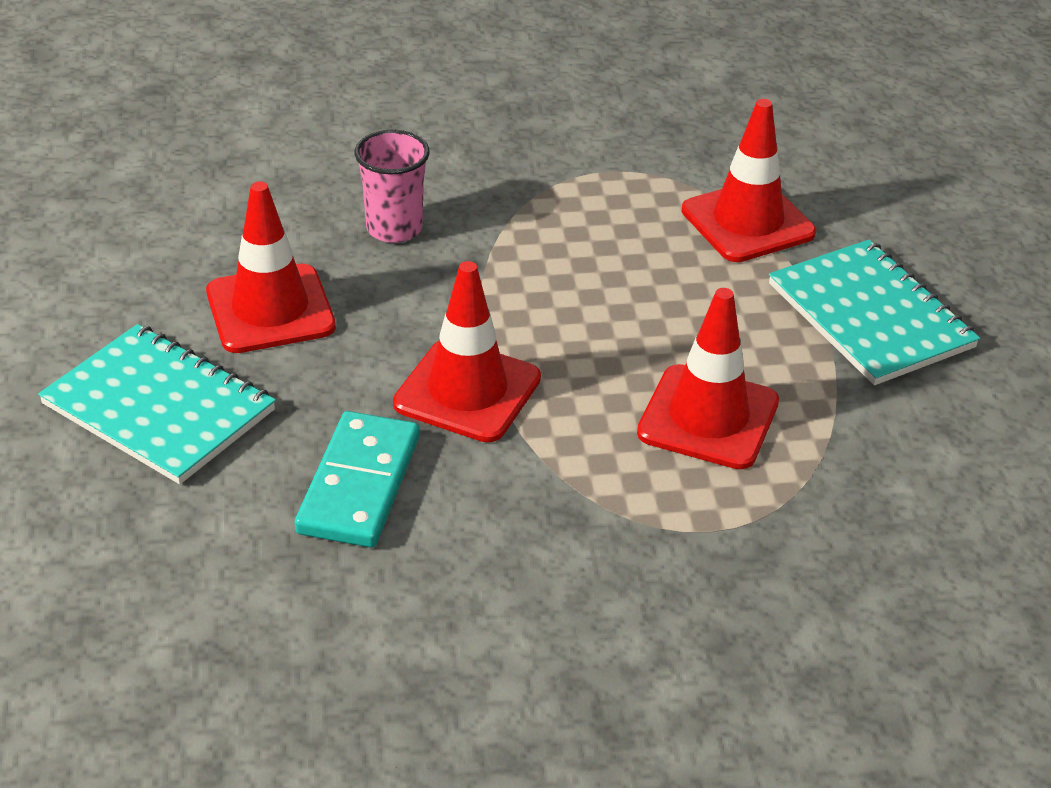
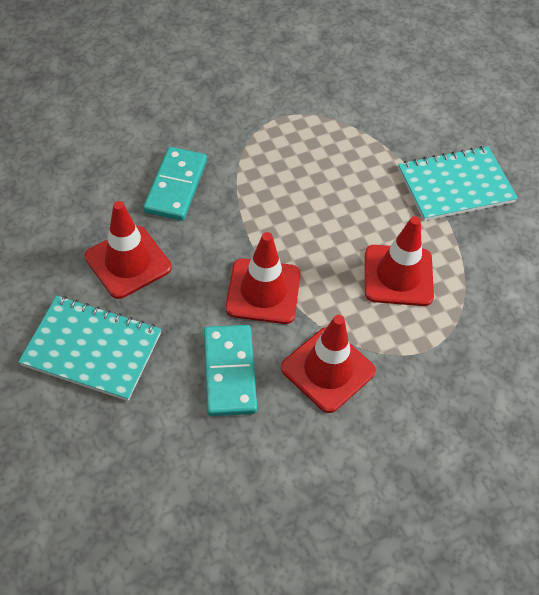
camera: 20 degrees left, 15 degrees up
(394, 228) = (176, 186): pink cup -> turquoise domino
(747, 222) = (368, 136): red traffic cone -> red traffic cone (328, 369)
(870, 316) = (455, 185): turquoise notebook -> turquoise notebook turned 60 degrees counterclockwise

